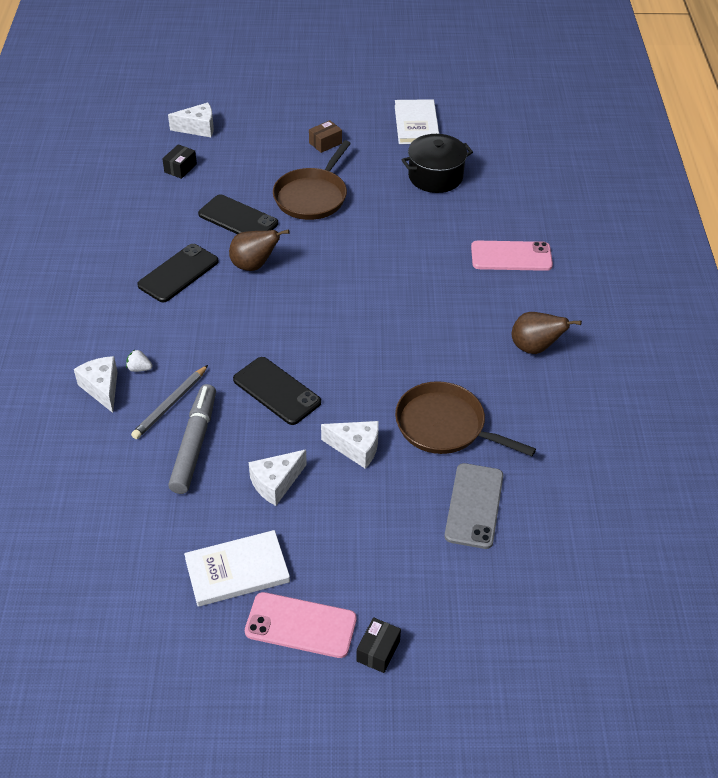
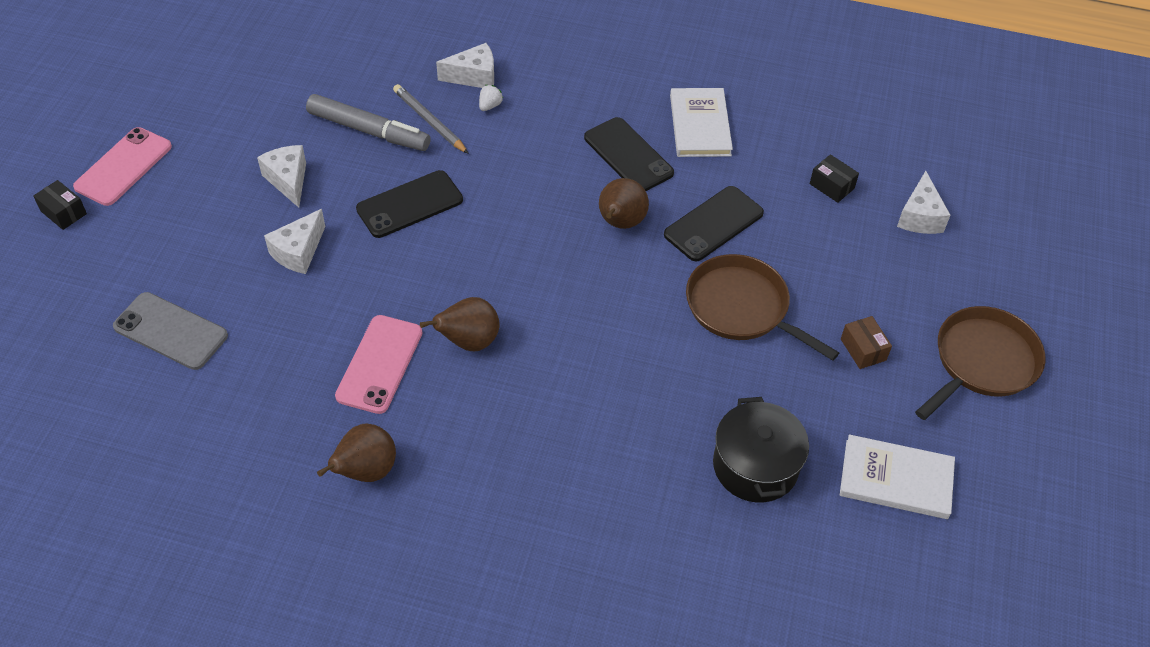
camera: 105 degrees right, 5 degrees up
(237, 570) = (206, 136): white book -> white book (700, 125)
(401, 322) = (469, 342): none -> brown pear
(444, 426) = (289, 337): brown pan -> brown pan (982, 362)
(511, 256) = (548, 506): pink phone -> pink phone (379, 364)

